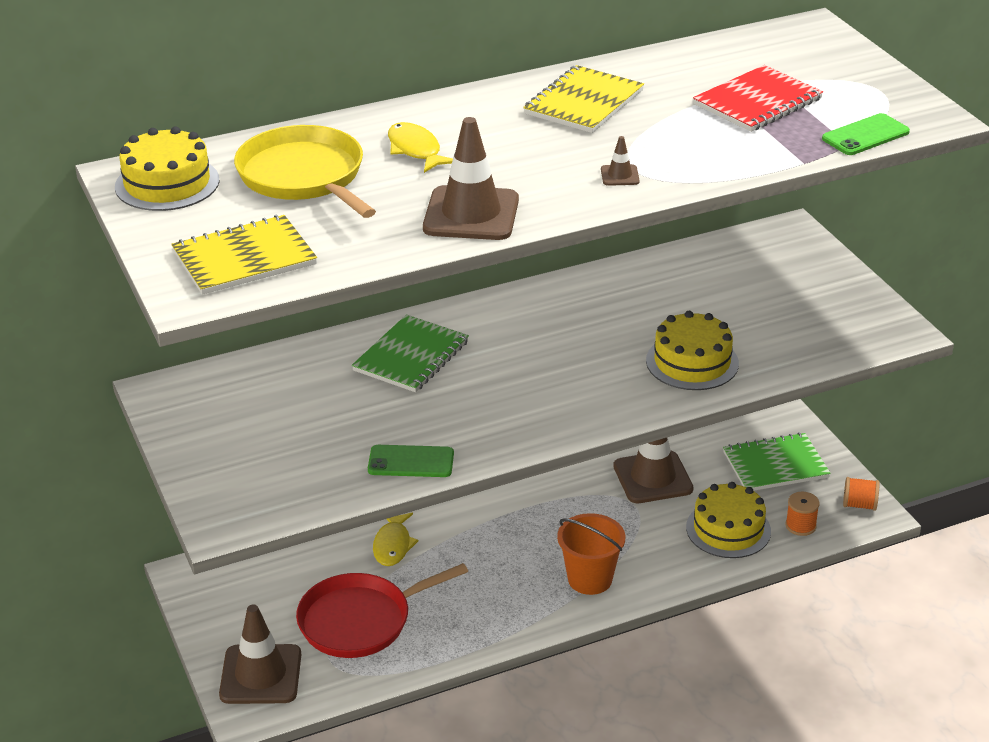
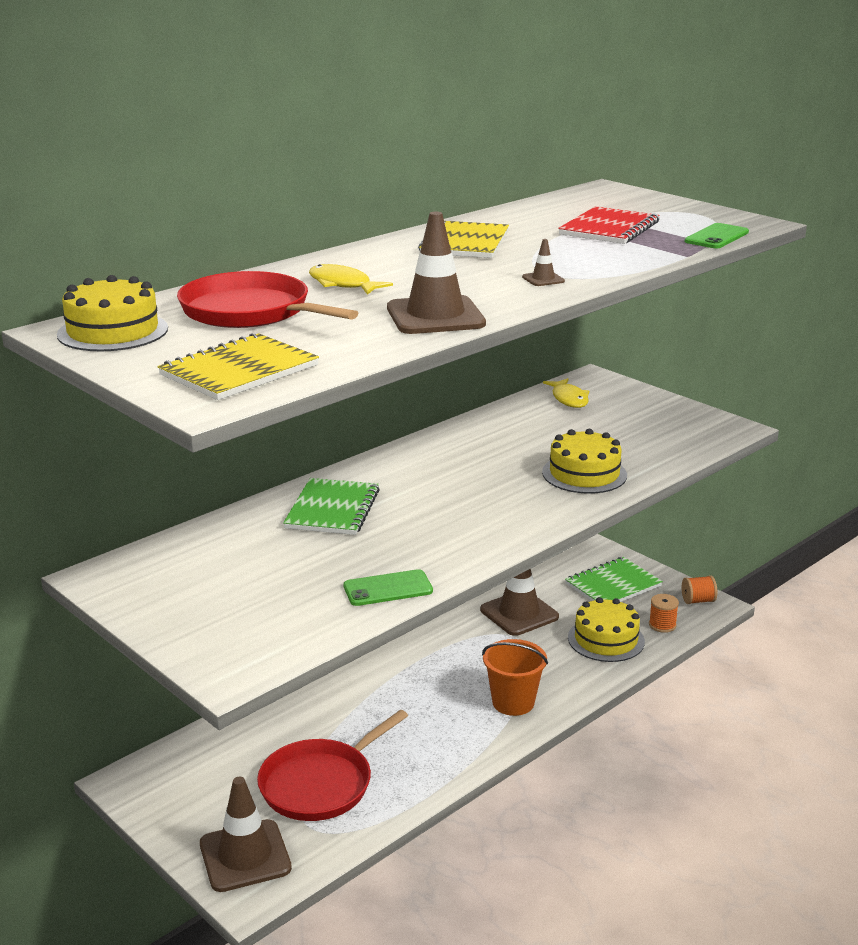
camera: 20 degrees left, 10 degrees down
(304, 176) = (250, 311): yellow pan -> red pan
(393, 545) = (318, 713): yellow fish -> yellow fish (569, 399)

